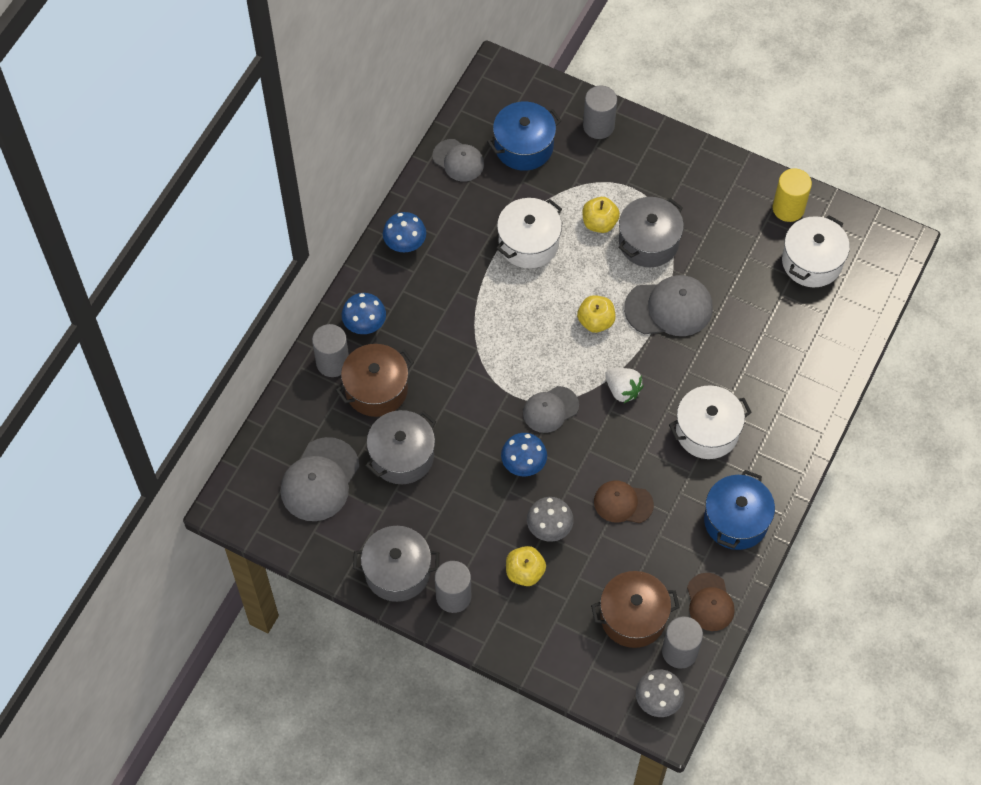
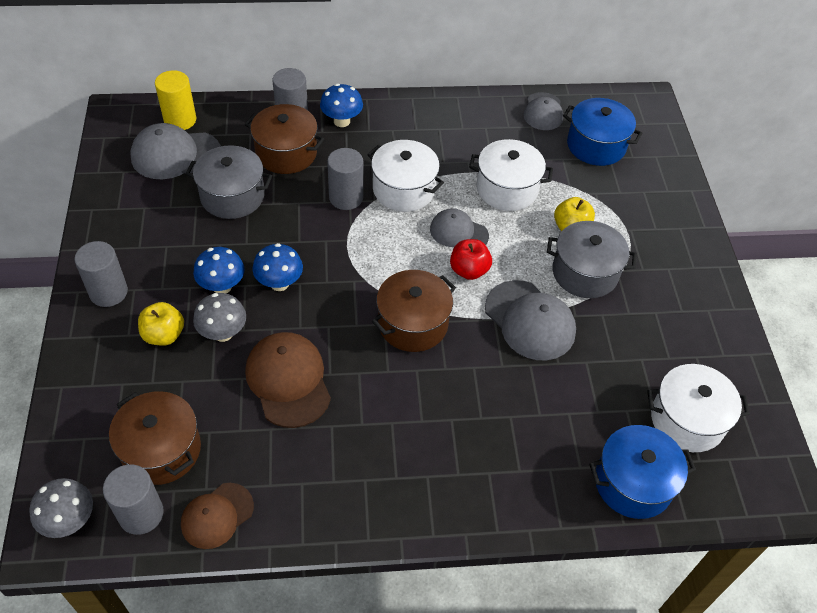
camera: 55 degrees right, 10 degrees down
(397, 571) = (113, 241): grey pot -> none
(405, 244) = (436, 113): blue mushroom -> blue mushroom (222, 286)
(550, 409) = (351, 277): grey cap -> grey cap (458, 232)
(596, 321) = (469, 270): yellow apple -> red apple
(598, 126) = (665, 185): grey cylinder -> grey cylinder (346, 198)
(622, 390) = (413, 323): white strawberry -> brown pot
(623, 503) = (288, 381): brown cap -> brown cap, size x1.55
(707, 431) = (419, 416): white pot -> white pot (404, 189)
(736, 520) = (331, 494): blue pot -> blue pot (633, 483)
(788, 208) = (726, 369): yellow cylinder -> yellow cylinder (180, 120)

